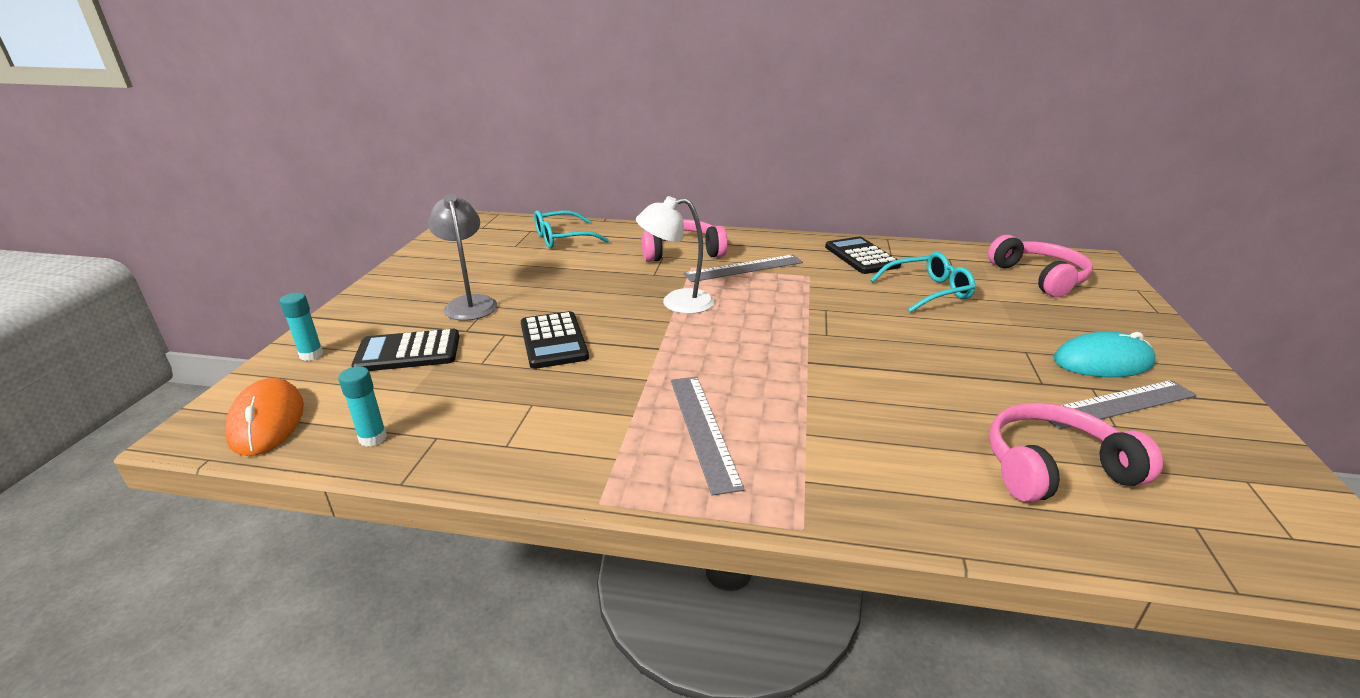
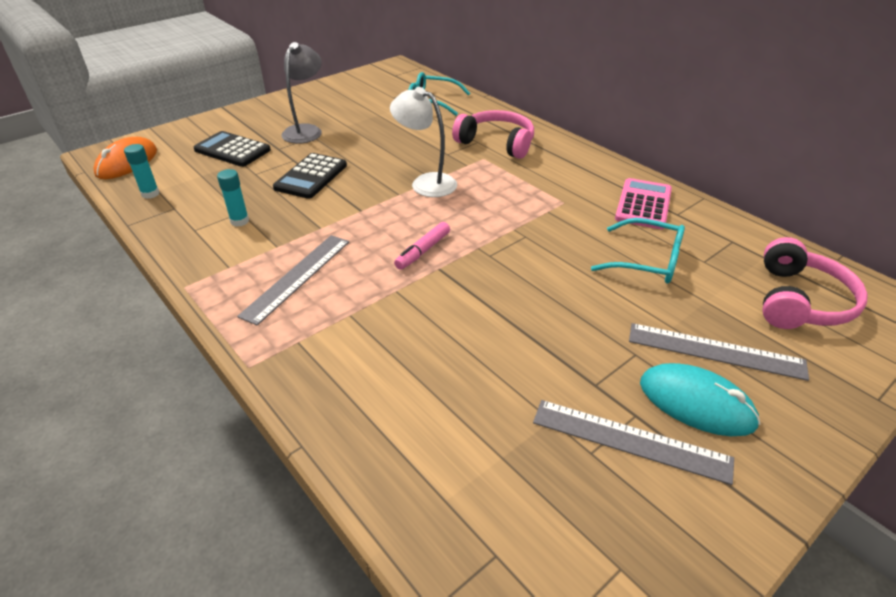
camera: 40 degrees right, 10 degrees up
(311, 355) = (191, 132): turquoise glue stick -> turquoise glue stick (239, 221)
(743, 268) = (521, 175): grey ruler -> grey ruler (715, 351)
(772, 355) = (423, 251): none -> pink marker
(861, 256) = (643, 204): black calculator -> pink calculator
(1054, 468) = (470, 443): pink headphones -> none

